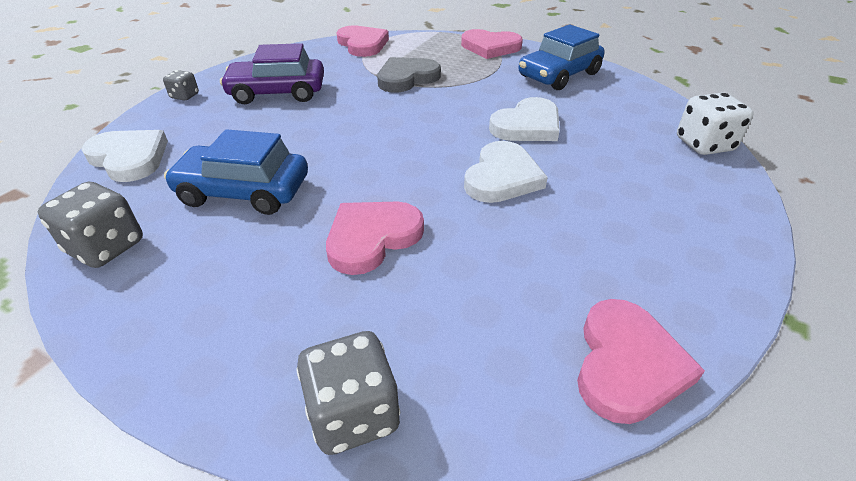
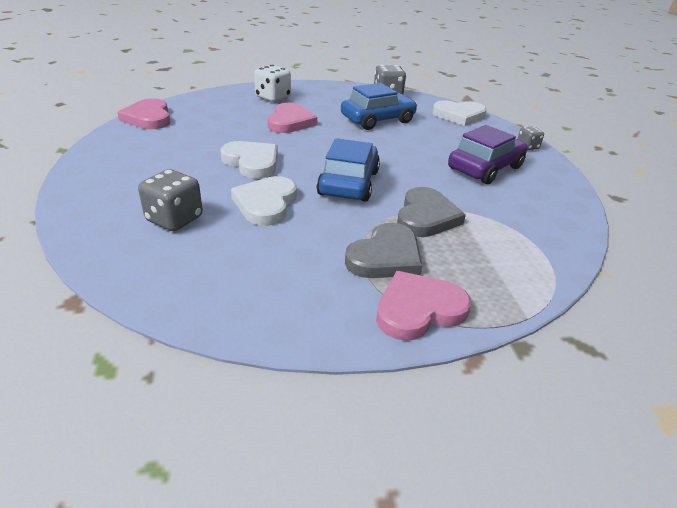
camera: 140 degrees right, 5 degrees down
(353, 414) = (239, 92): grey dice -> grey dice (174, 219)
(362, 44) = (548, 246): pink heart -> none
(475, 68) = (385, 257): none -> grey heart
(502, 177) = (252, 162): white heart -> white heart turned 150 degrees clockwise
(558, 75) = (284, 285): blue car -> blue car (349, 183)
(704, 145) = (93, 237): white dice -> white dice (273, 97)

